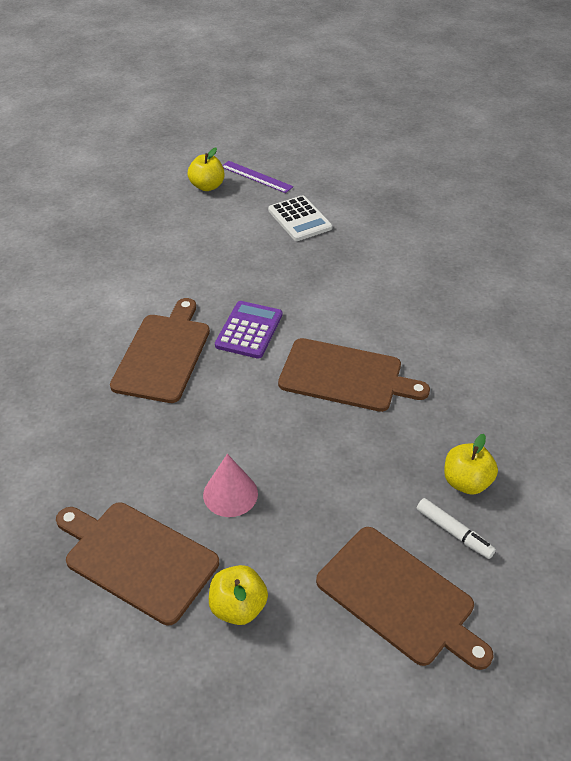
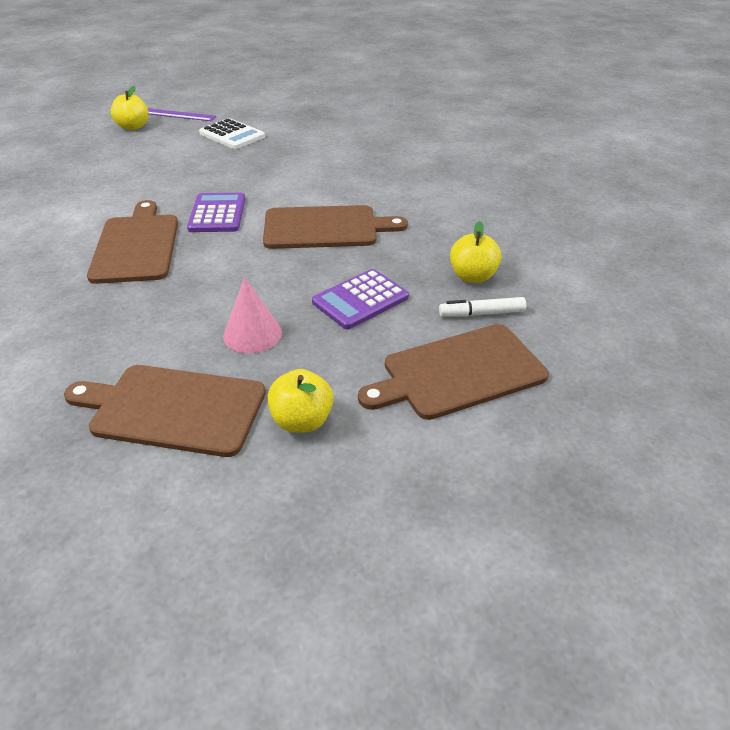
camera: 20 degrees left, 5 degrees down
(343, 480) = (360, 300): none -> purple calculator
(399, 598) = (458, 372): brown cutting board -> brown cutting board turned 135 degrees clockwise
(454, 532) = (481, 313): white marker -> white marker turned 150 degrees clockwise

